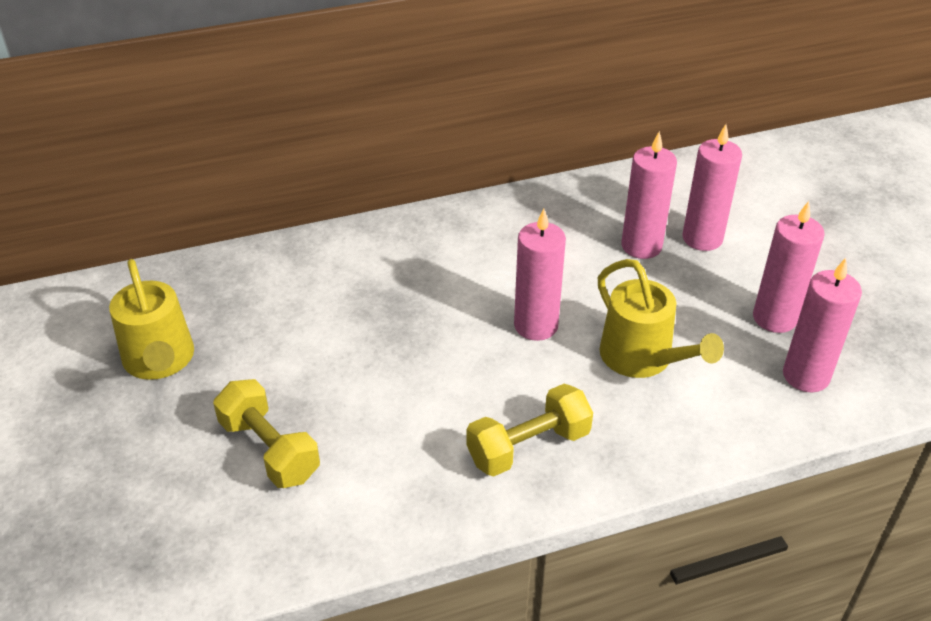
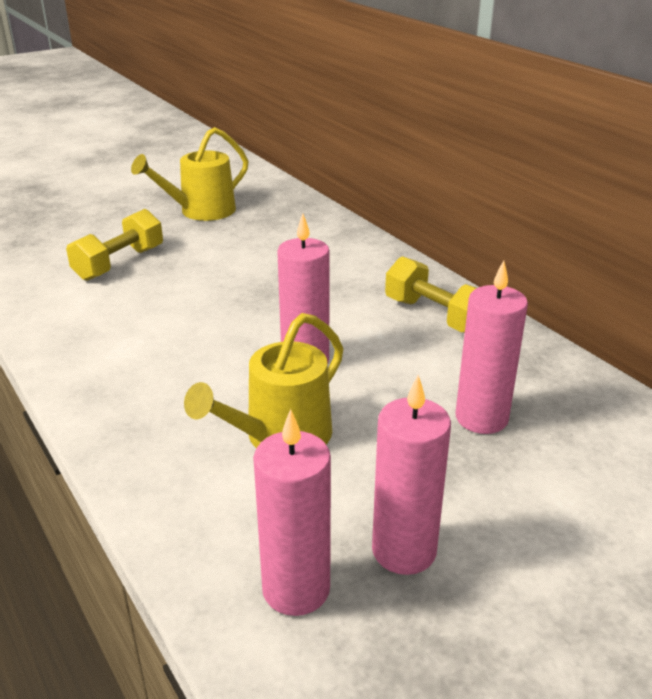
camera: 75 degrees right, 10 degrees down
(528, 446) = (136, 377): yellow dumbbell -> yellow dumbbell (435, 316)
(702, 238) = (534, 469): pink candle -> none

